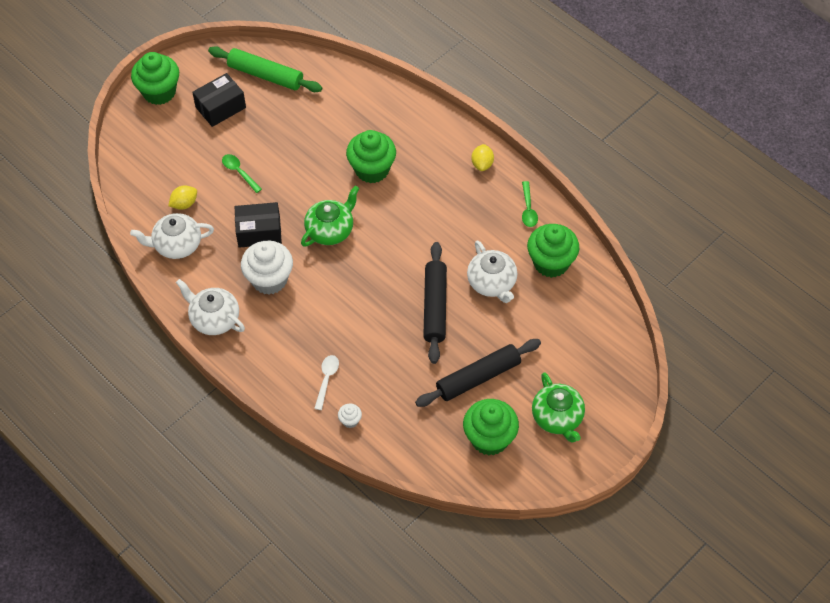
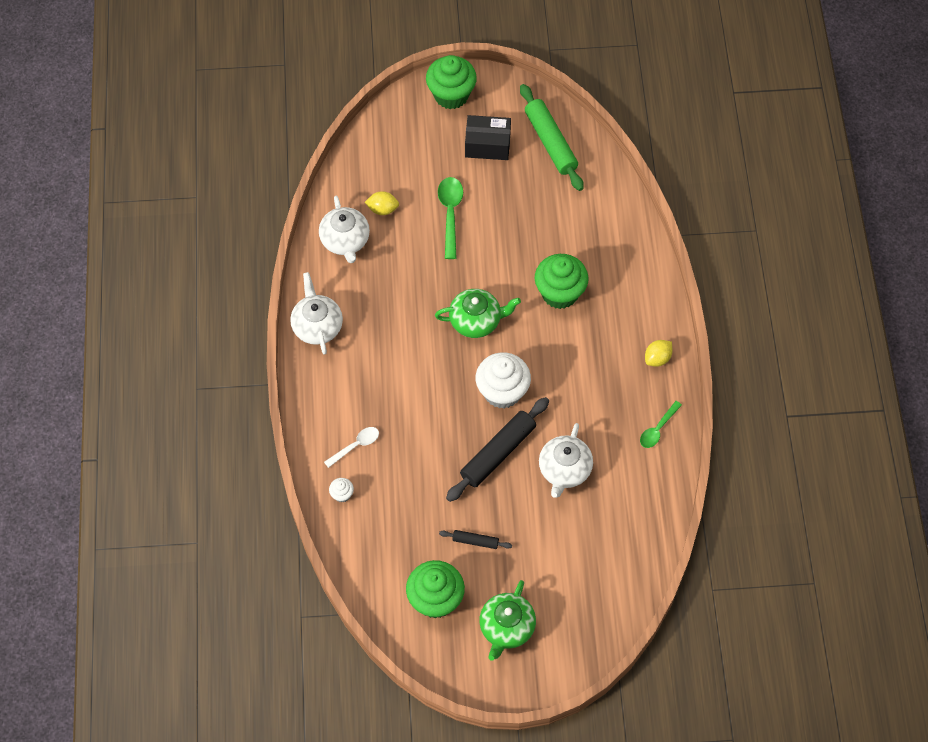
camera: 40 degrees right, 5 degrees up
(177, 245) = (345, 240): white teapot -> white teapot turned 135 degrees counterclockwise
(239, 172) = (450, 214): green spoon -> green spoon, size x1.55
(259, 232) = (418, 278): black box -> none
(269, 279) = (389, 326): white cupcake -> white cupcake (502, 392)
(478, 377) = (475, 541): black rolling pin -> black rolling pin, size x0.49
(551, 263) = (631, 491): green cupcake -> none

